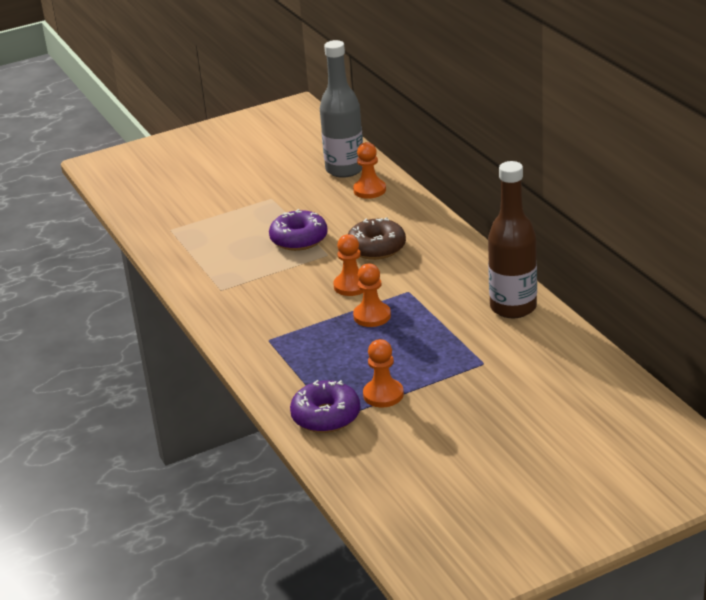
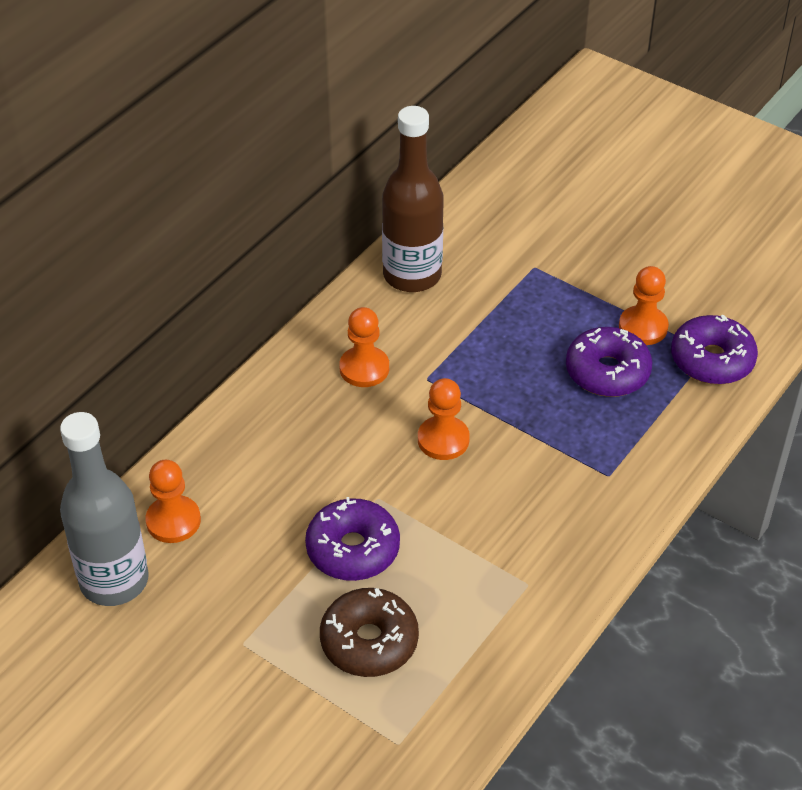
camera: 120 degrees left, 15 degrees up
(354, 365) = (607, 372): none -> purple donut
(372, 316) = (500, 393): orange pawn -> orange pawn (364, 368)
(376, 248) = (337, 449): brown donut -> brown donut (369, 641)

